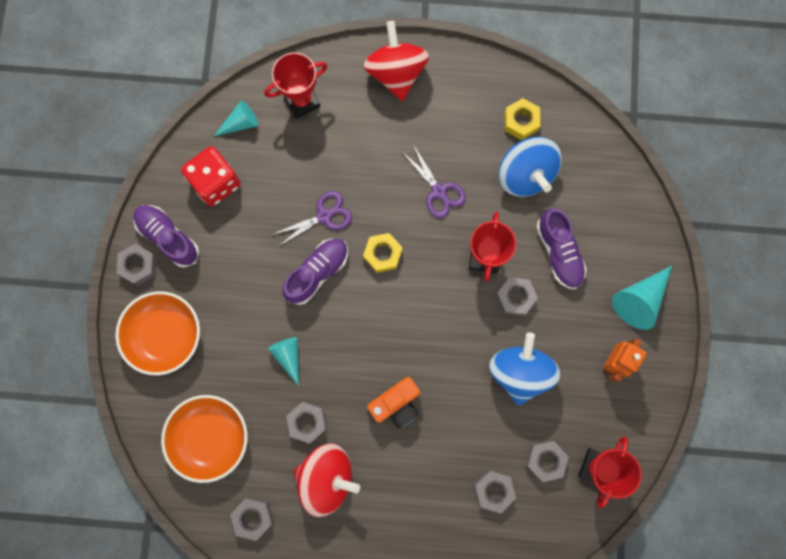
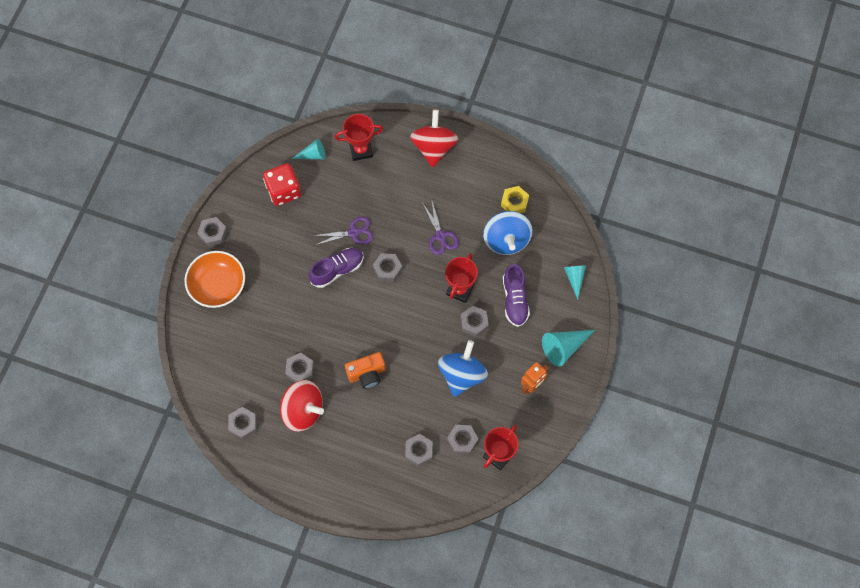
camera: 15 degrees right, 10 degrees down
(168, 237) = (239, 220): purple shoe -> none
(210, 437) = (229, 362): orange bowl -> none
(288, 356) = (300, 321): turquoise cone -> turquoise cone (574, 278)
(383, 254) = (387, 269): yellow nut -> grey nut

